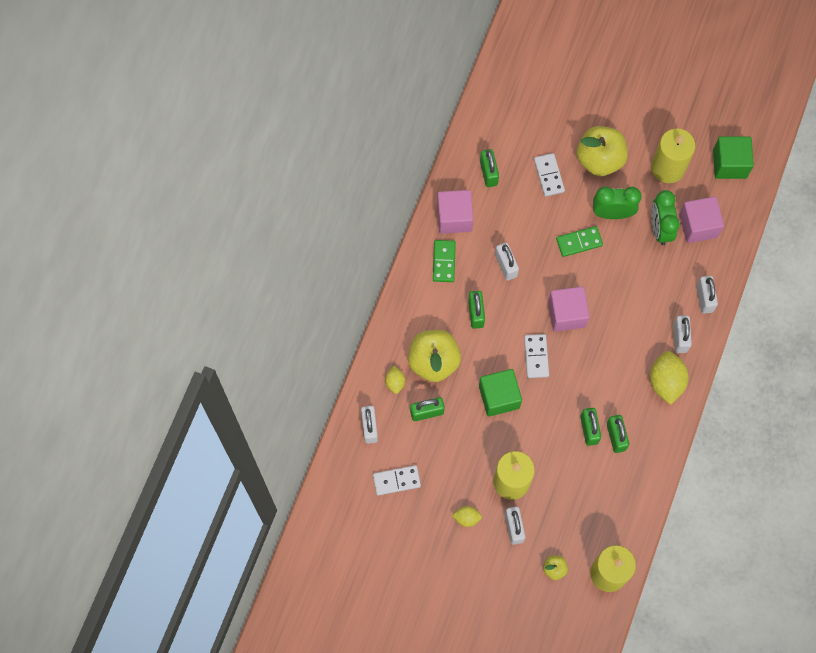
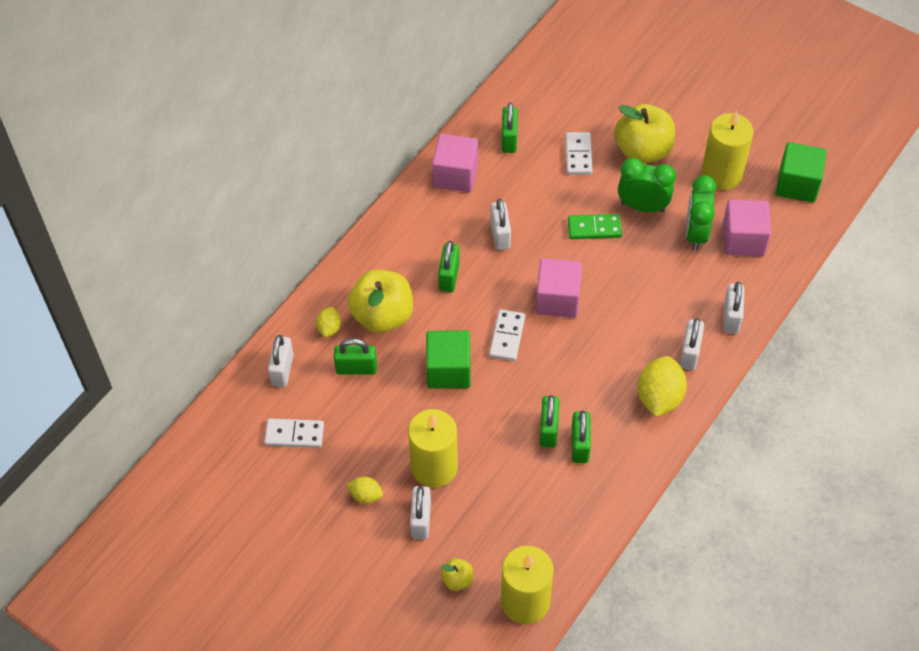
camera: 15 degrees right, 15 degrees down
(444, 262) = (429, 216): green domino -> none

